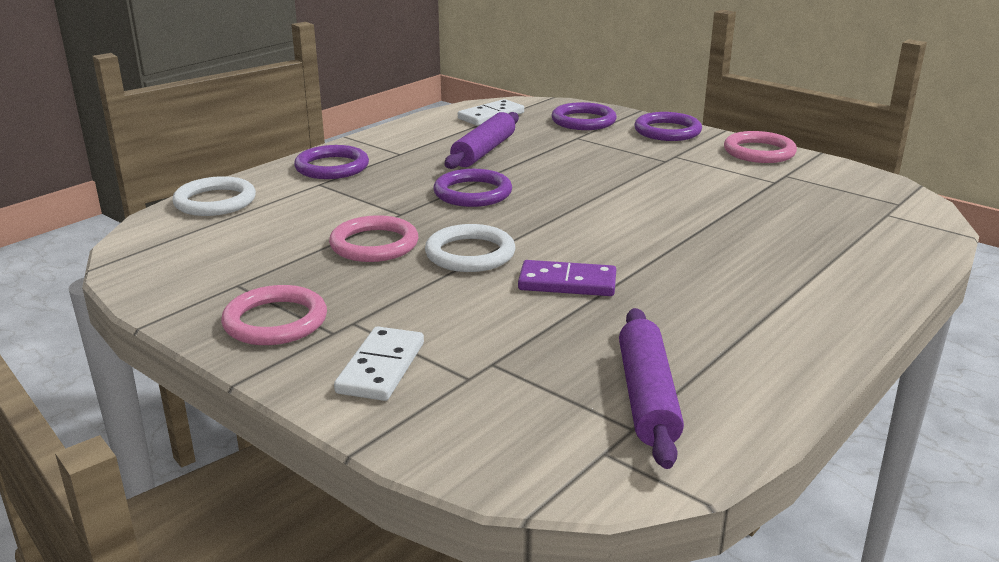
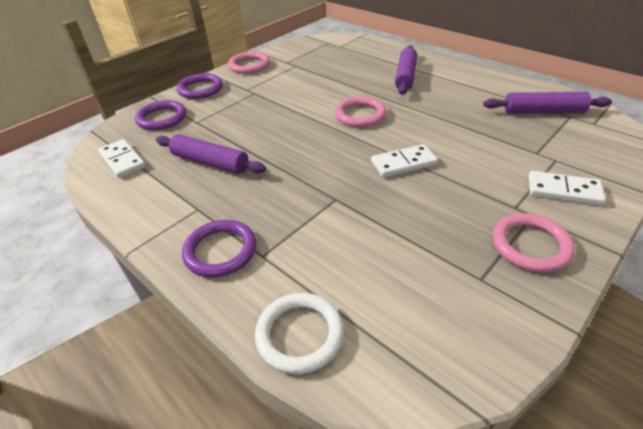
camera: 85 degrees left, 15 degrees up
(374, 244) = (394, 208): pink ring -> pink ring (360, 115)
(470, 254) = (403, 163): white ring -> white domino
(472, 193) = (298, 165): purple ring -> none
(567, 283) = (436, 129): purple domino -> none
(768, 268) = (405, 76): none -> purple rolling pin

